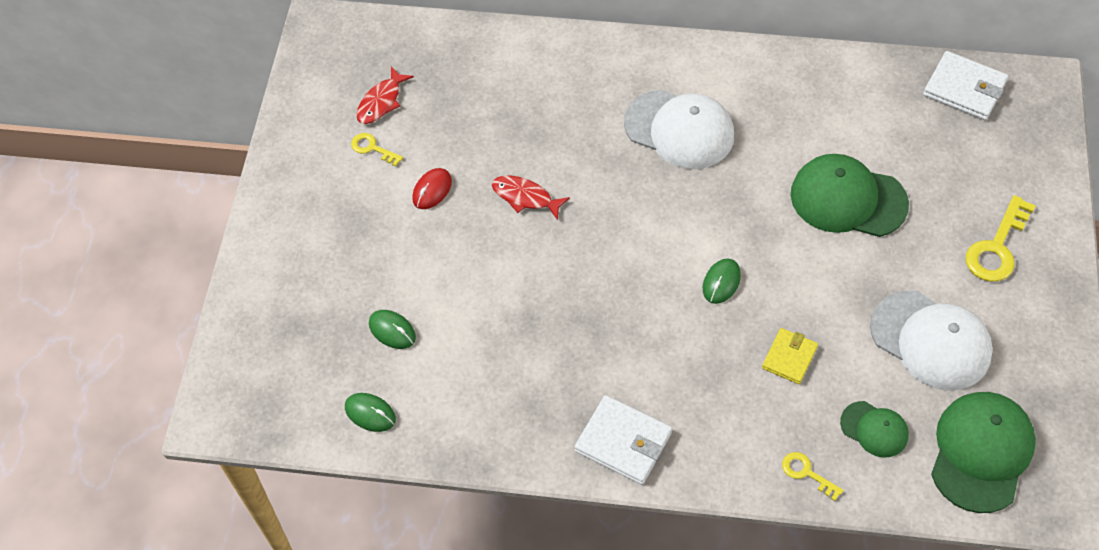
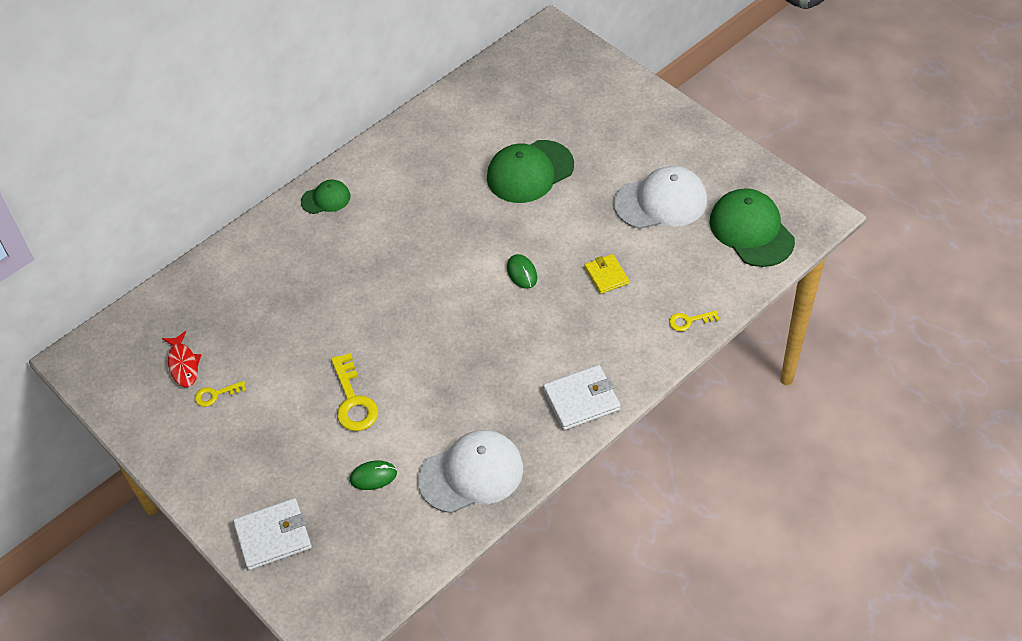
camera: 50 degrees left, 5 degrees down
(370, 413) = (423, 531): green mouse -> none
(432, 190) = (288, 381): red mouse -> none
(525, 197) = (351, 333): red fish -> none
(679, 129) = (391, 217): white cap -> white cap (471, 473)
(874, 429) = (691, 268): green cap -> green cap (326, 199)
(964, 89) = (514, 66): white wallet -> white wallet (273, 536)
(997, 247) = (632, 129): yellow key -> yellow key (353, 401)

